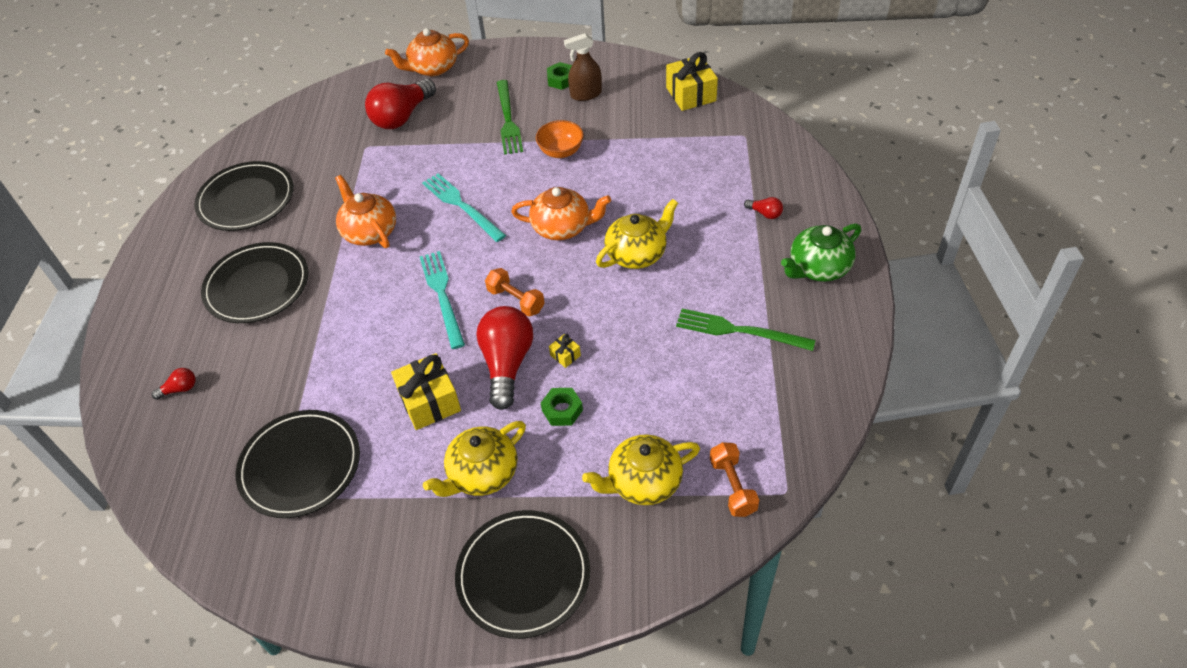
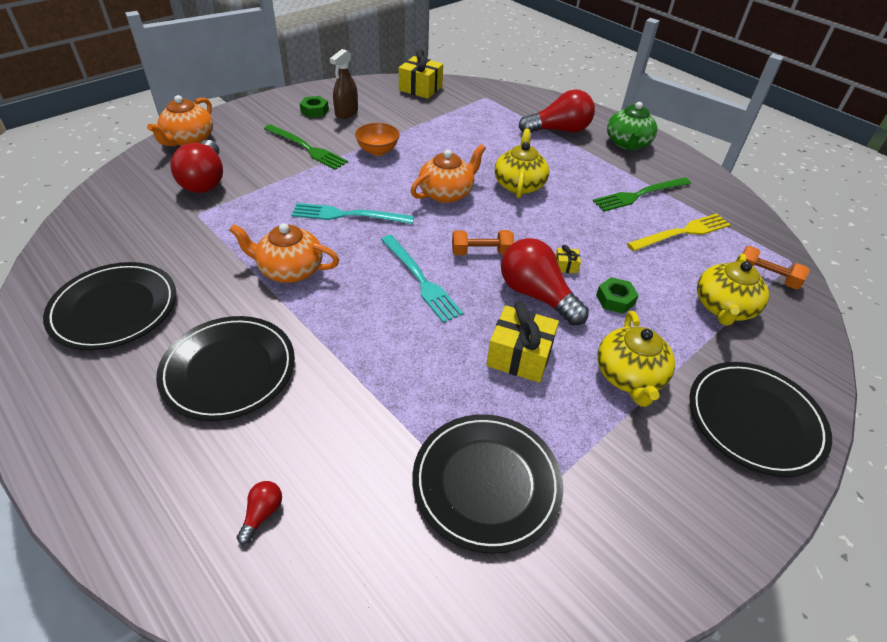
camera: 50 degrees left, 5 degrees down
(442, 295) = (420, 280): turquoise fork -> turquoise fork turned 150 degrees counterclockwise
(719, 393) = (682, 233): none -> yellow fork
(765, 213) = (559, 130): red light bulb -> red light bulb, size x2.32

